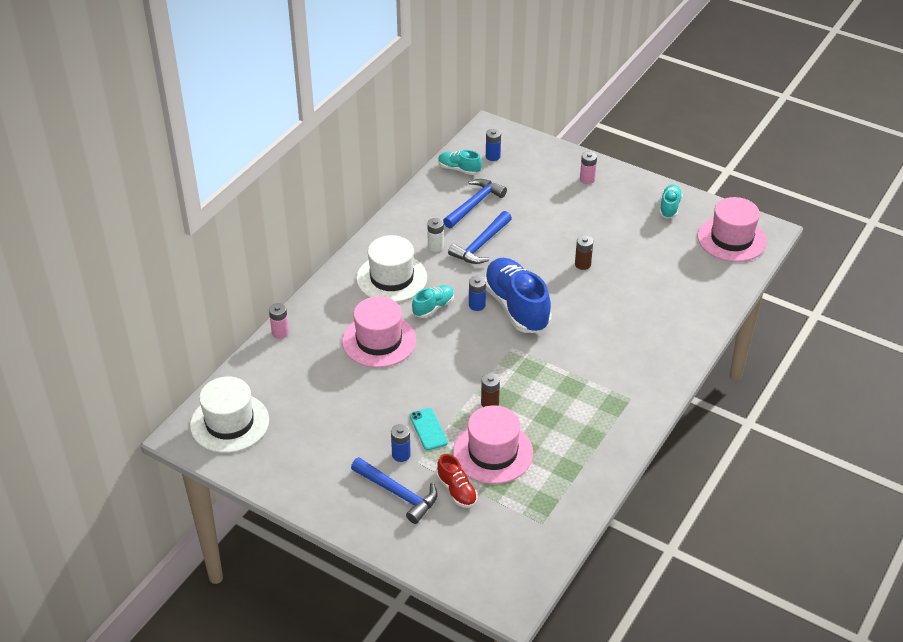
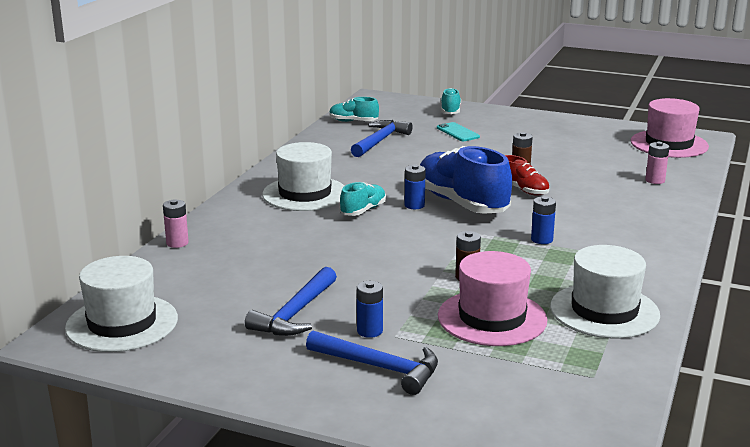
camera: 10 degrees left, 20 degrees down
(379, 341) = (305, 240): pink hat -> none
(428, 429) = (397, 305): turquoise phone -> turquoise phone (457, 132)
(435, 246) = (348, 170): white battery -> none
(457, 490) = (460, 357): red shoe -> red shoe (523, 190)
(481, 245) = (399, 165): blue hammer -> blue hammer (295, 313)
(493, 156) = (386, 112): blue battery -> blue battery (542, 239)
(578, 456) = (604, 311): none -> white hat
(587, 179) = (493, 119): pink battery -> pink battery (655, 180)
(669, 207) = (590, 130): turquoise shoe -> turquoise shoe (450, 111)

